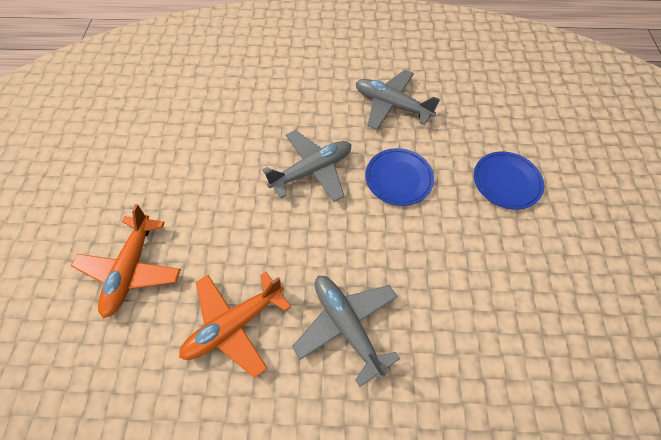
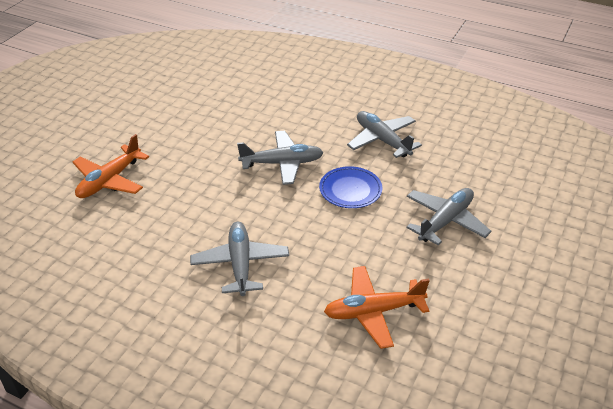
camera: 25 degrees right, 20 degrees down
(234, 324) = (159, 235): orange plane -> orange plane (373, 312)
(506, 182) = (445, 221): blue plate -> grey plane

